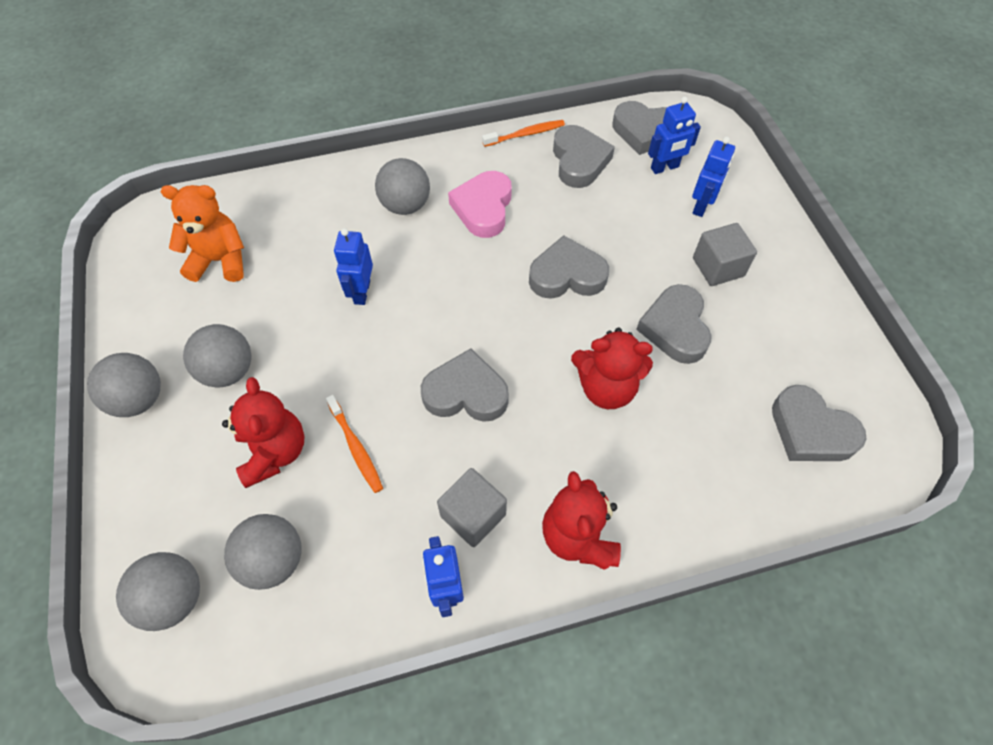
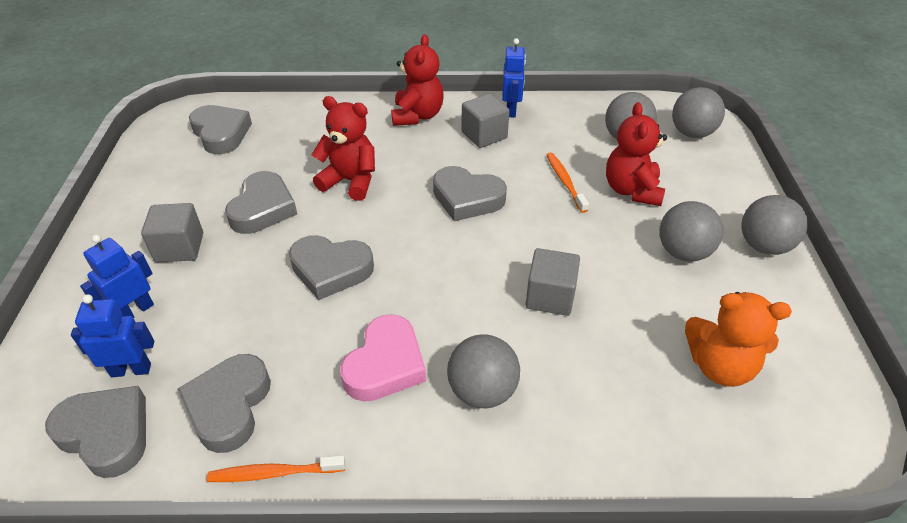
camera: 165 degrees left, 15 degrees down
(361, 292) = (550, 296): blue robot -> grey cube

